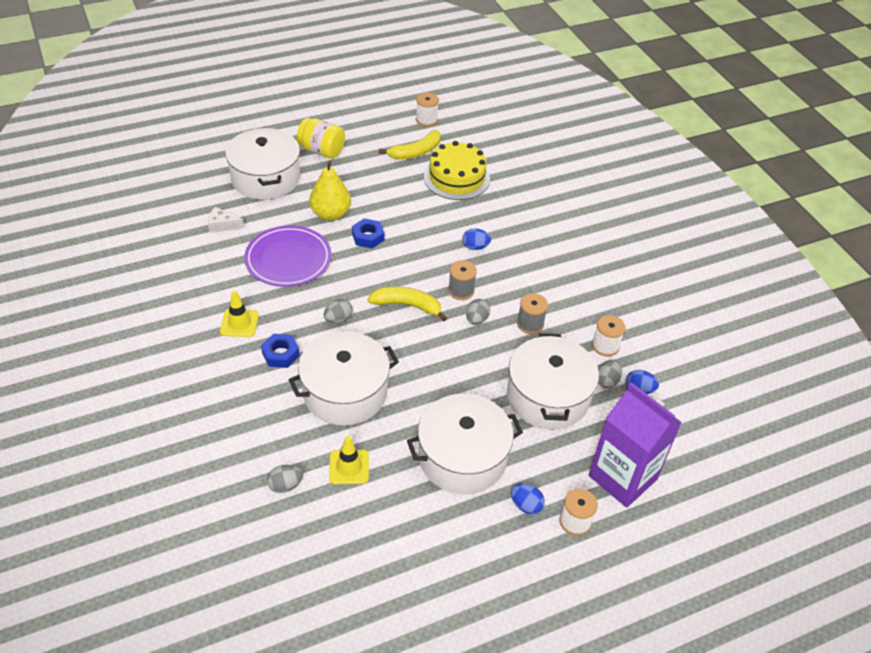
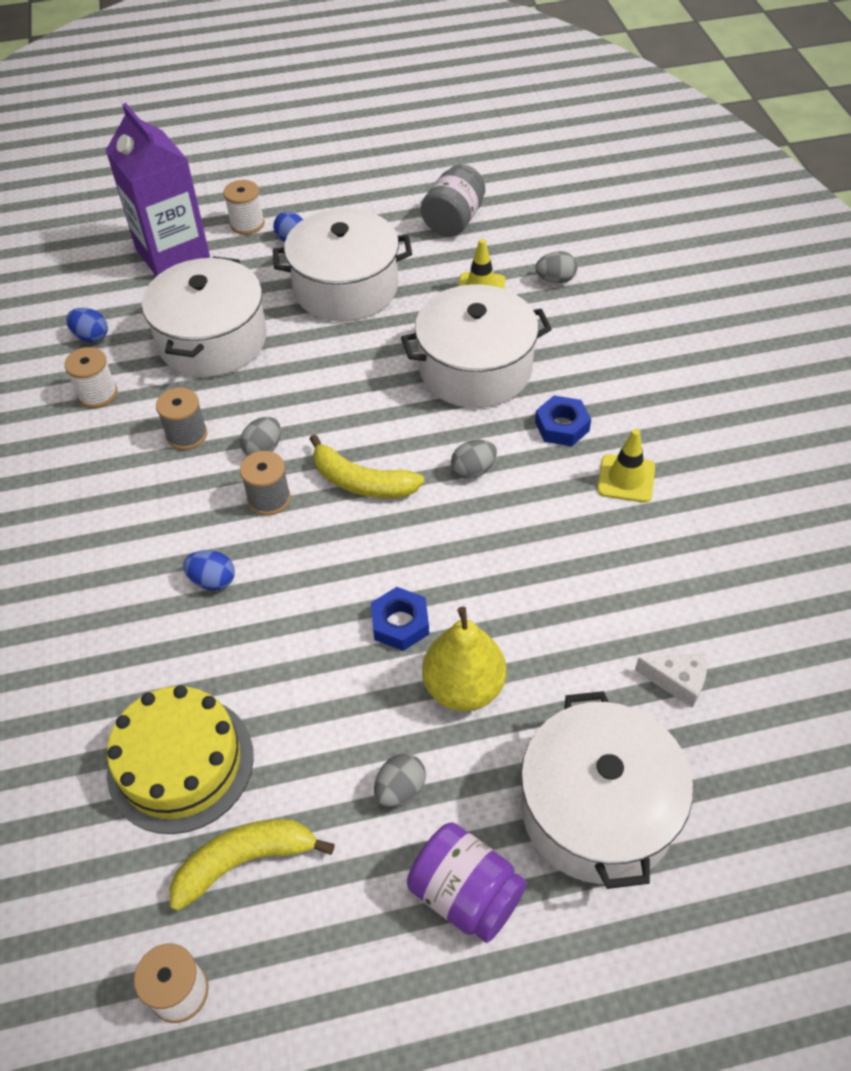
camera: 165 degrees left, 5 degrees up
(288, 259) = (549, 588): purple plate -> none
(322, 150) = (465, 894): yellow jar -> purple jar
(384, 549) = (453, 221): none -> grey jar
(607, 381) = (125, 350): grey egg -> grey egg (400, 789)

